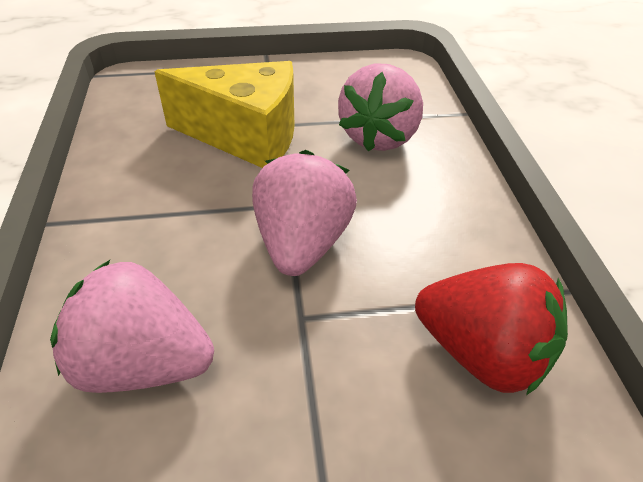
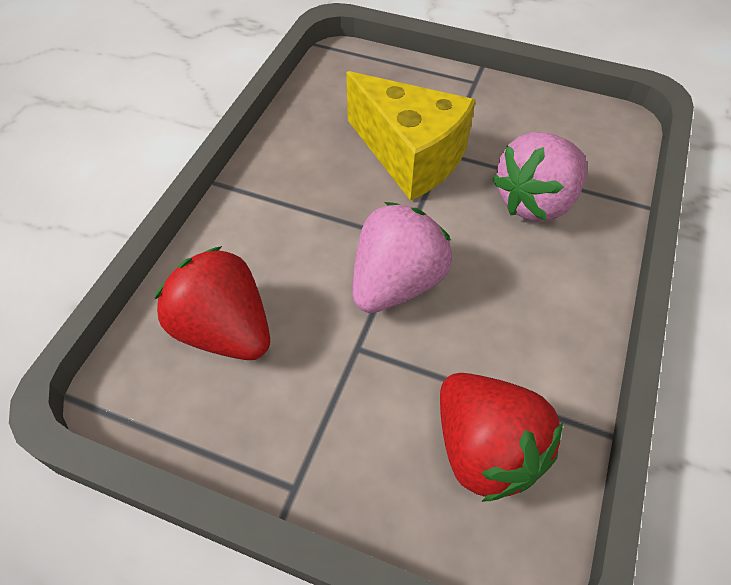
camera: 30 degrees right, 10 degrees up
(143, 363) = (225, 330): pink strawberry -> red strawberry

